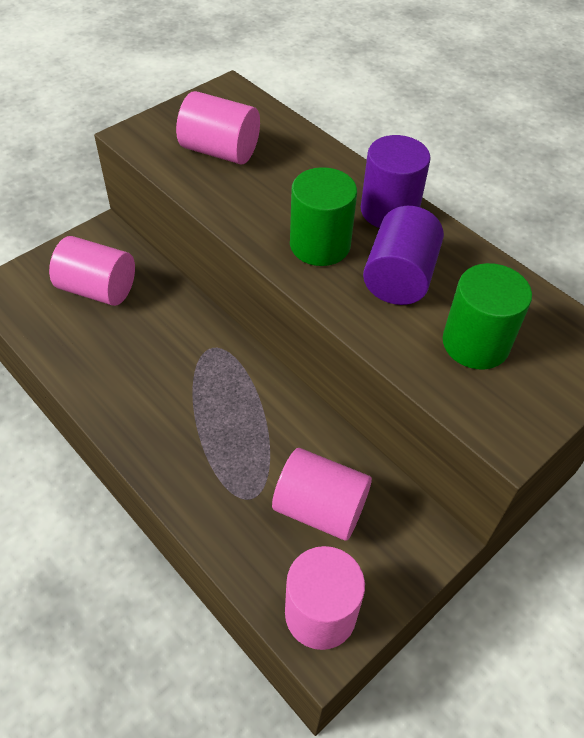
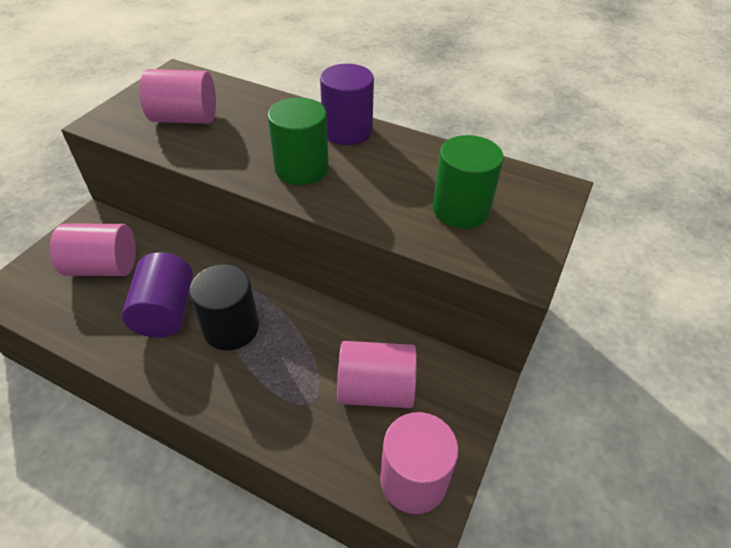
camera: 20 degrees left, 5 degrees down
(199, 394) = (231, 328): none -> black cylinder
(399, 277) = (378, 177): purple cylinder -> purple cylinder (166, 311)

